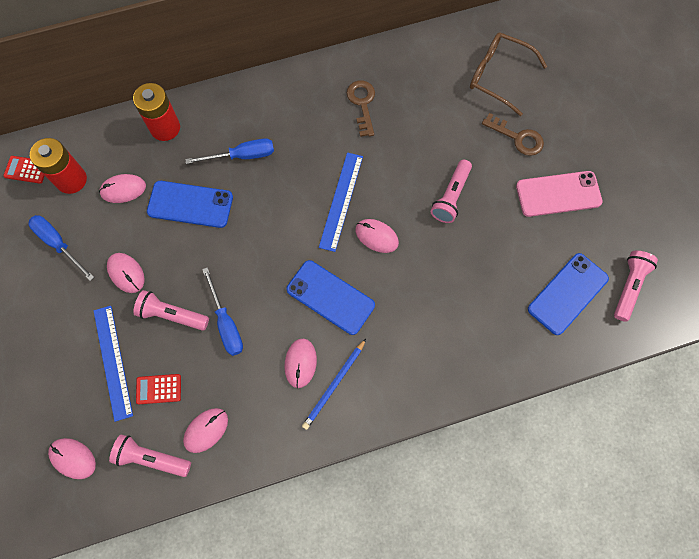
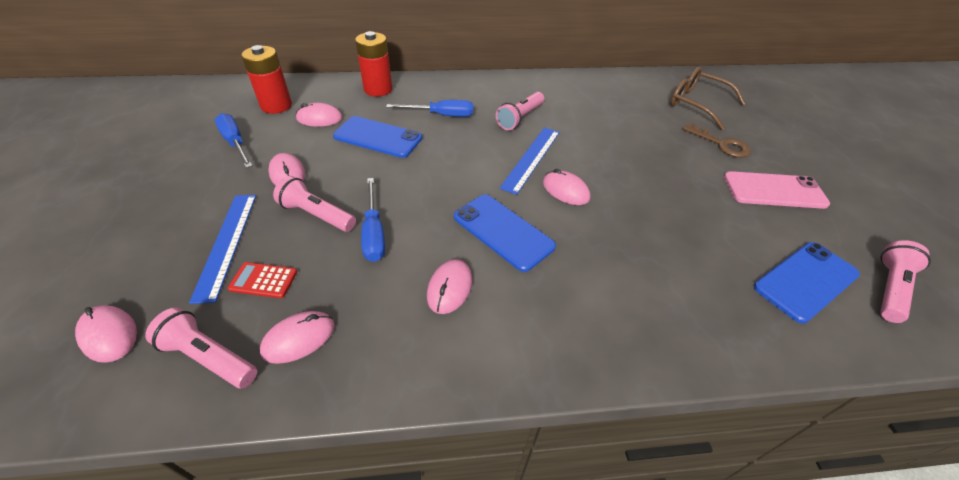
camera: 10 degrees right, 25 degrees down
(26, 170) = (241, 94): red calculator -> none
(334, 385) = (487, 321): blue pencil -> none
(362, 104) = (564, 102): brown key -> none
(451, 197) = (651, 174): pink flashlight -> pink flashlight (520, 118)

